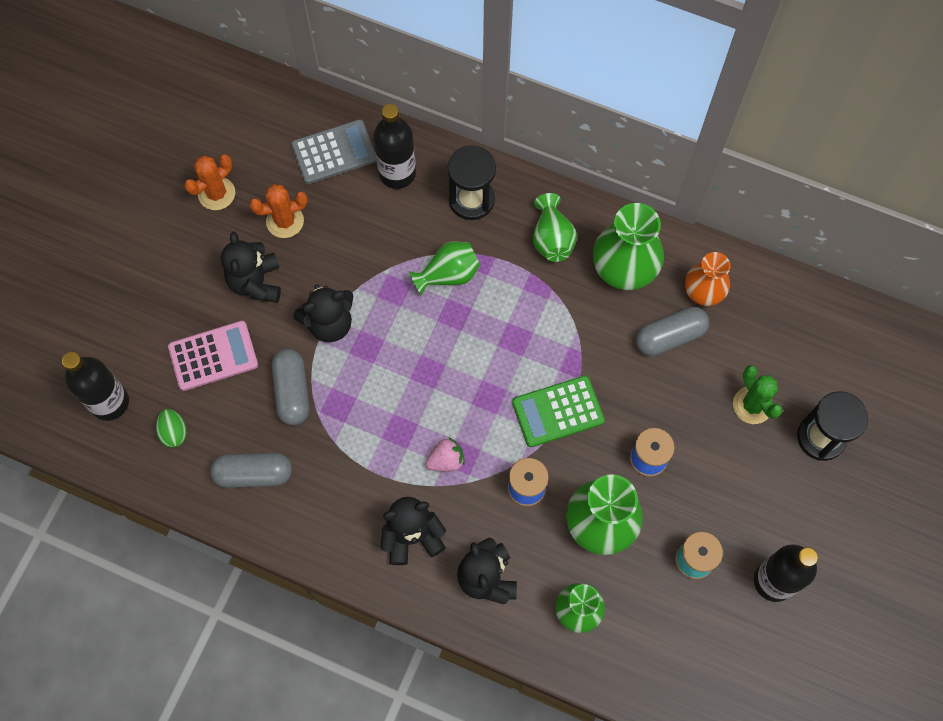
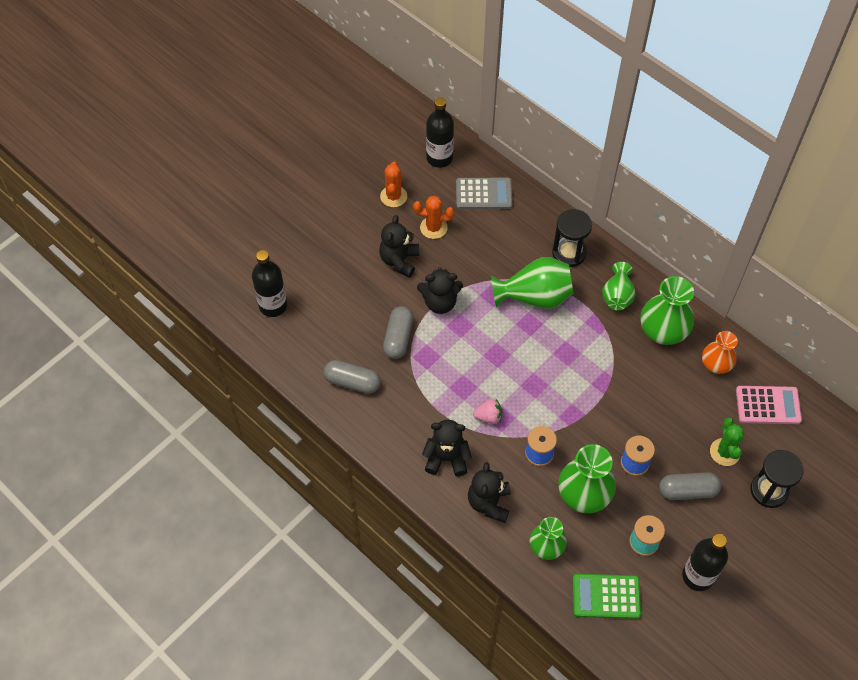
camera: 20 degrees right, 10 degrees down
(174, 432) = (308, 338): green egg -> none
(213, 356) = (353, 298): pink calculator -> pink calculator (768, 405)
(216, 194) = (393, 196): orange cactus -> orange cactus turned 60 degrees counterclockwise
(397, 173) = (523, 220): black bottle -> black bottle (439, 158)
(448, 275) = (534, 297): green vase -> green vase, size x1.57
(557, 411) = (580, 410): green calculator -> green calculator (606, 596)
(669, 337) = (680, 387): grey capsule -> grey capsule (687, 491)

